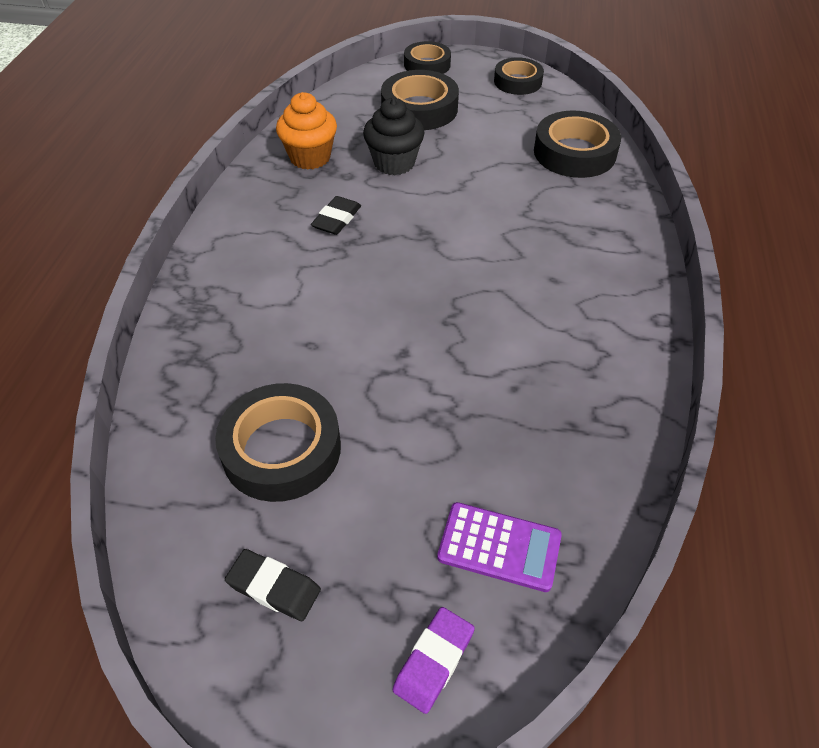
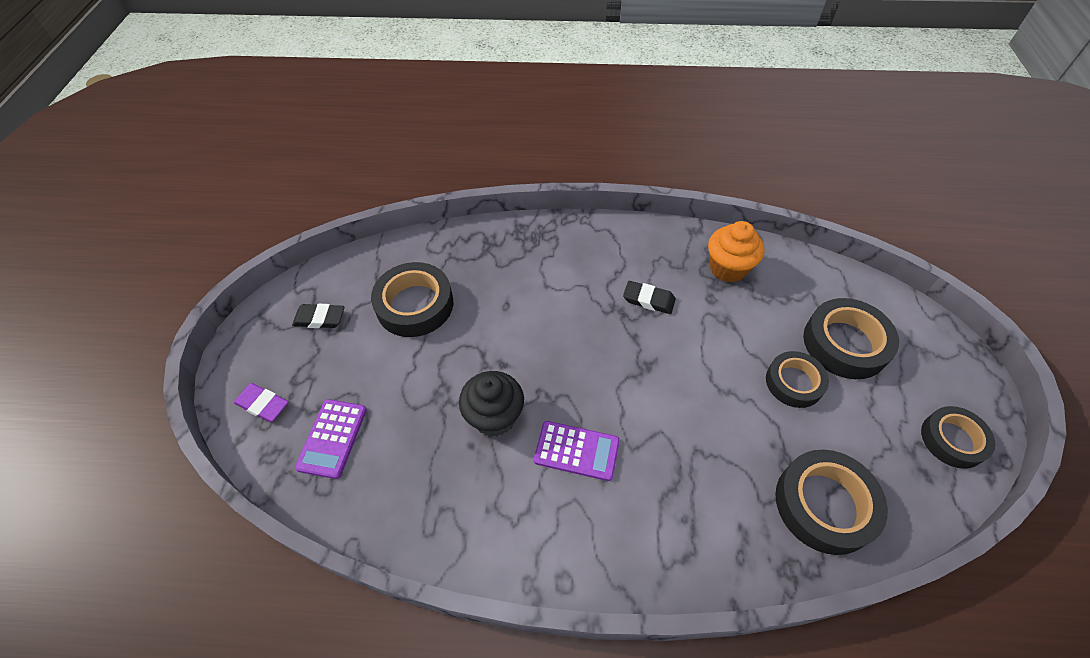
camera: 85 degrees right, 5 degrees up
(274, 587) = (320, 318): black eraser -> black eraser turned 75 degrees clockwise
(394, 163) = (742, 332): black cupcake -> black cupcake (494, 417)
(427, 65) = (938, 342): black tape -> black tape (794, 382)
(523, 297) = (576, 450): none -> purple calculator

